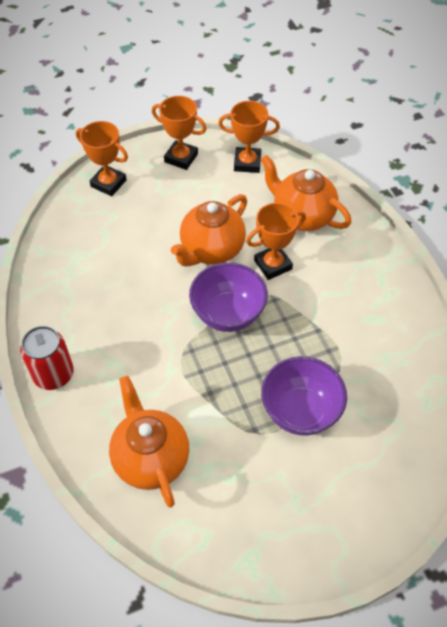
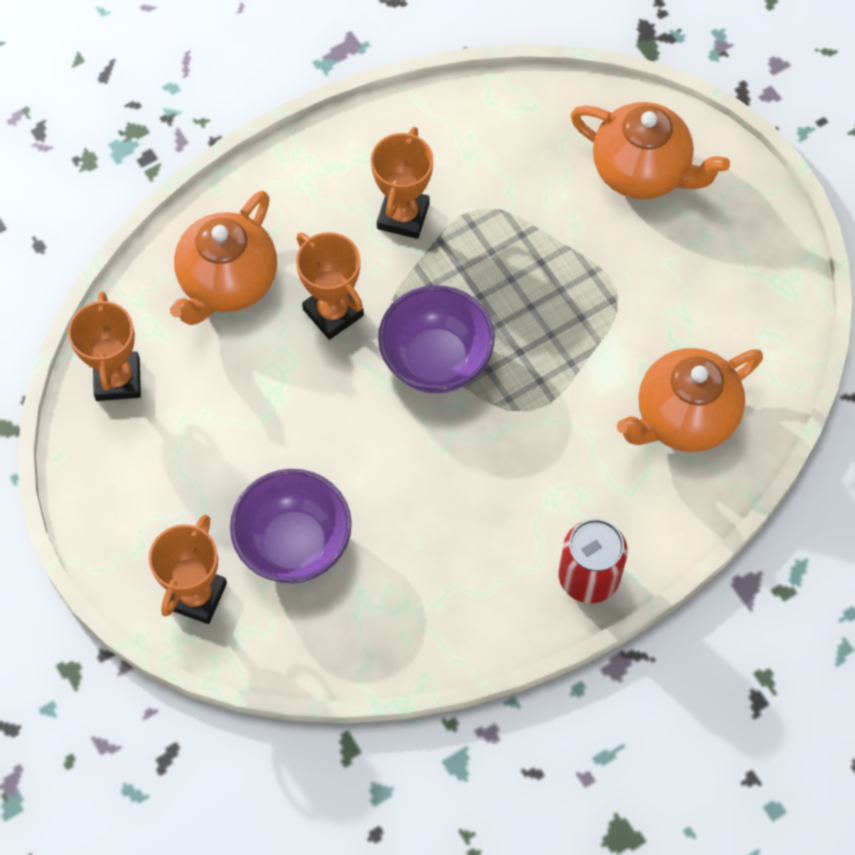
camera: 100 degrees left, 10 degrees up
(181, 158) = (118, 488): orange trophy -> orange trophy (403, 216)
(211, 250) = (319, 403): orange teapot -> orange teapot (642, 171)
(300, 411) = (573, 249): purple bowl -> purple bowl (294, 544)

